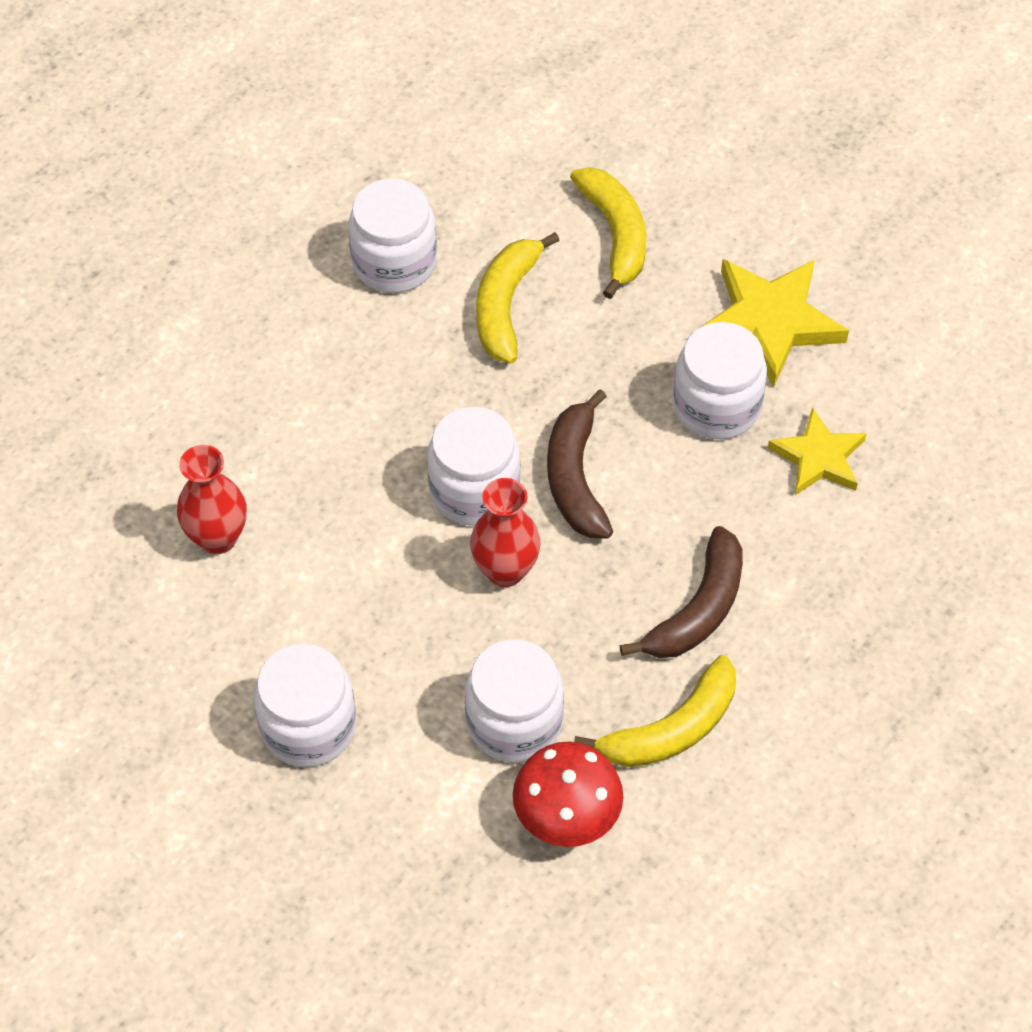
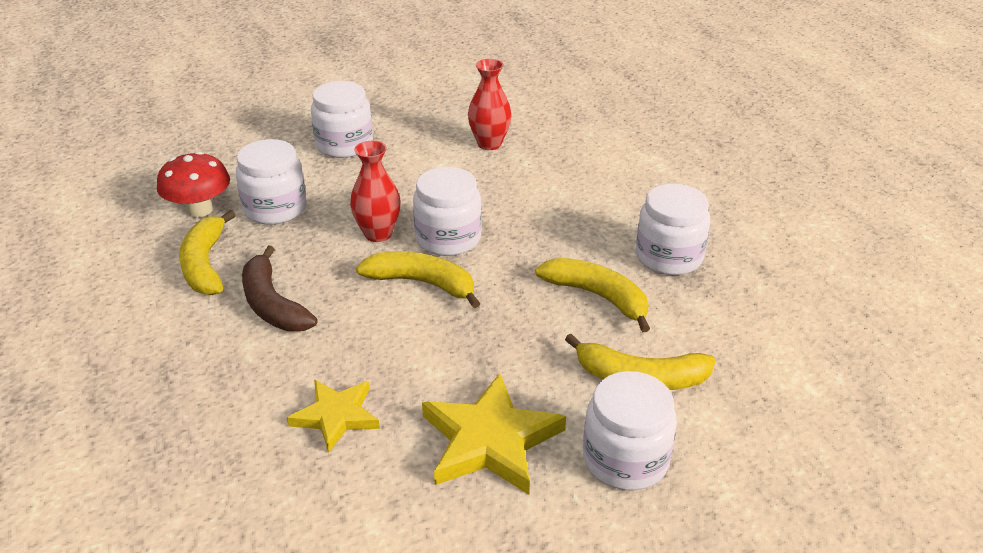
camera: 115 degrees right, 20 degrees down
(575, 477) = (423, 283): brown banana -> yellow banana
(716, 406) = (429, 375): white jar -> white jar (625, 459)

